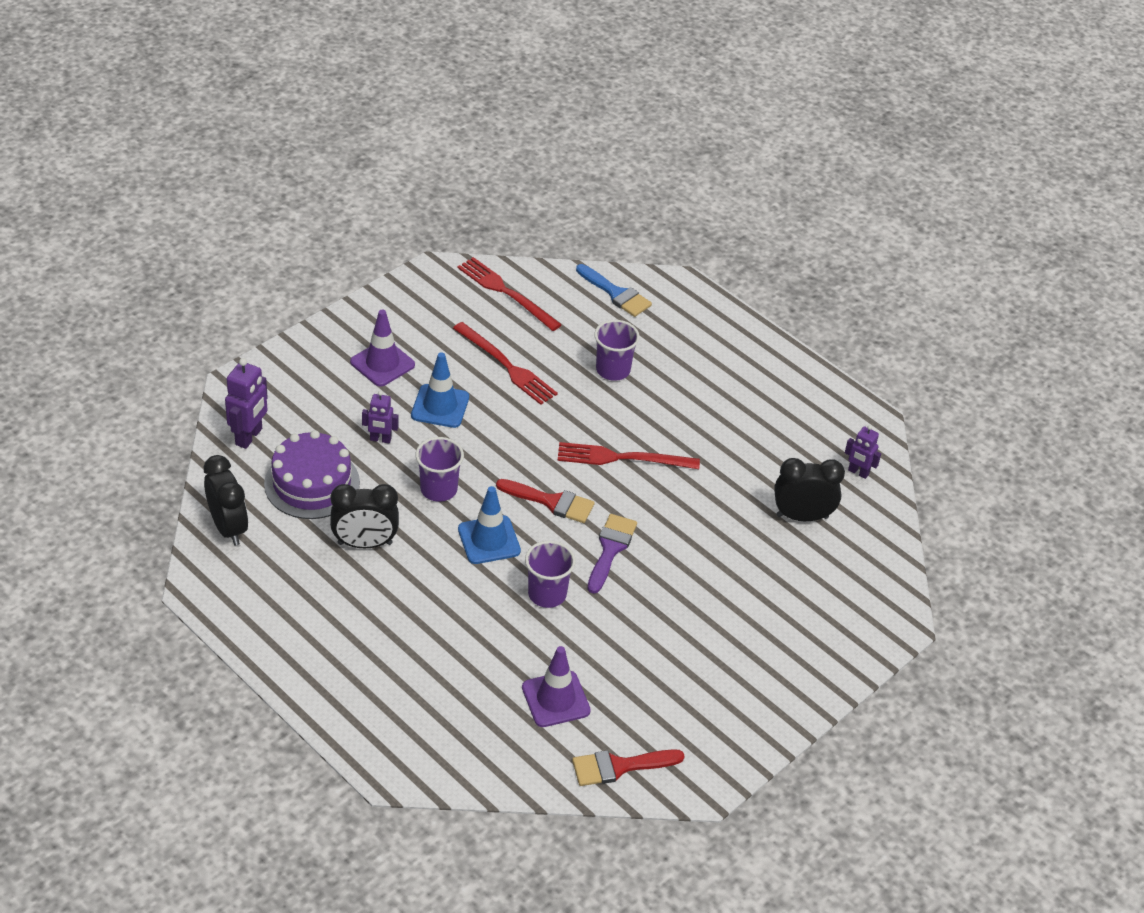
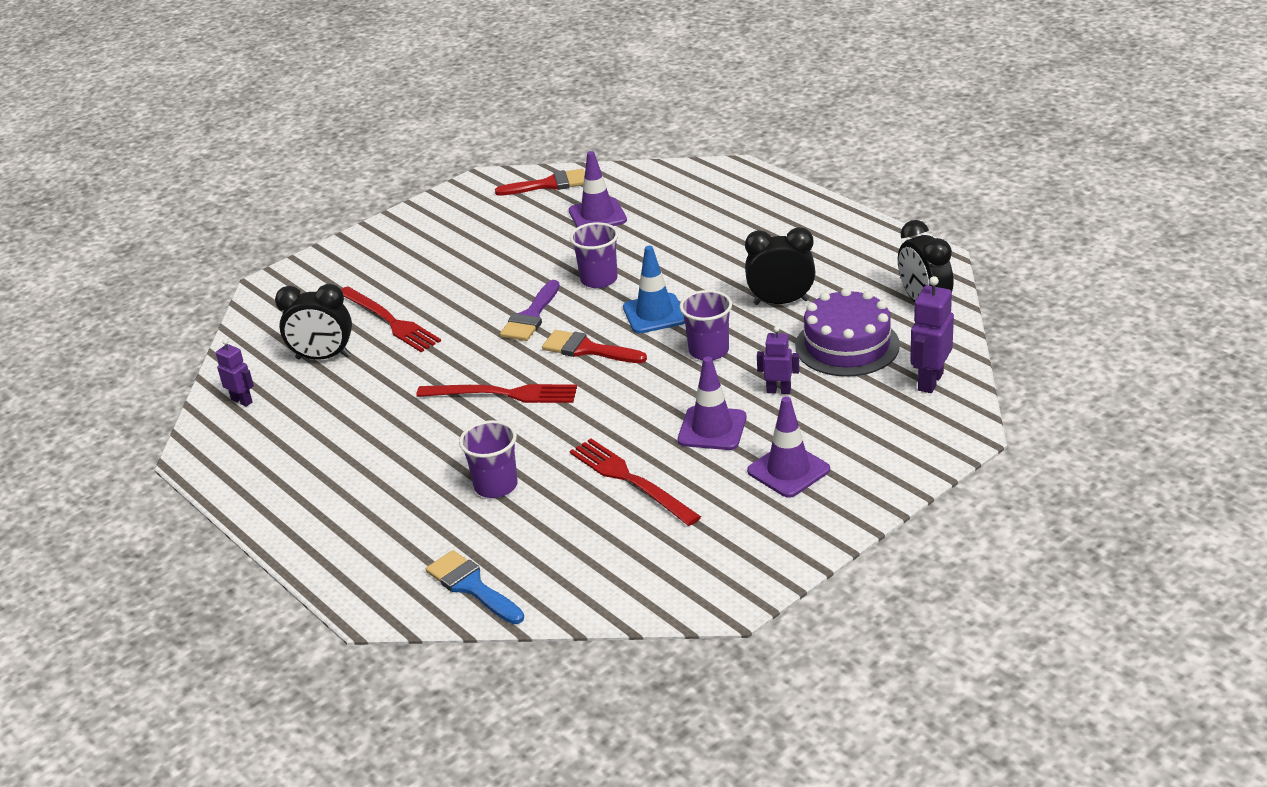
camera: 170 degrees left, 10 degrees down
(440, 406) = (712, 429): blue traffic cone -> purple traffic cone
(506, 292) = (627, 575): red fork -> red fork (390, 321)

